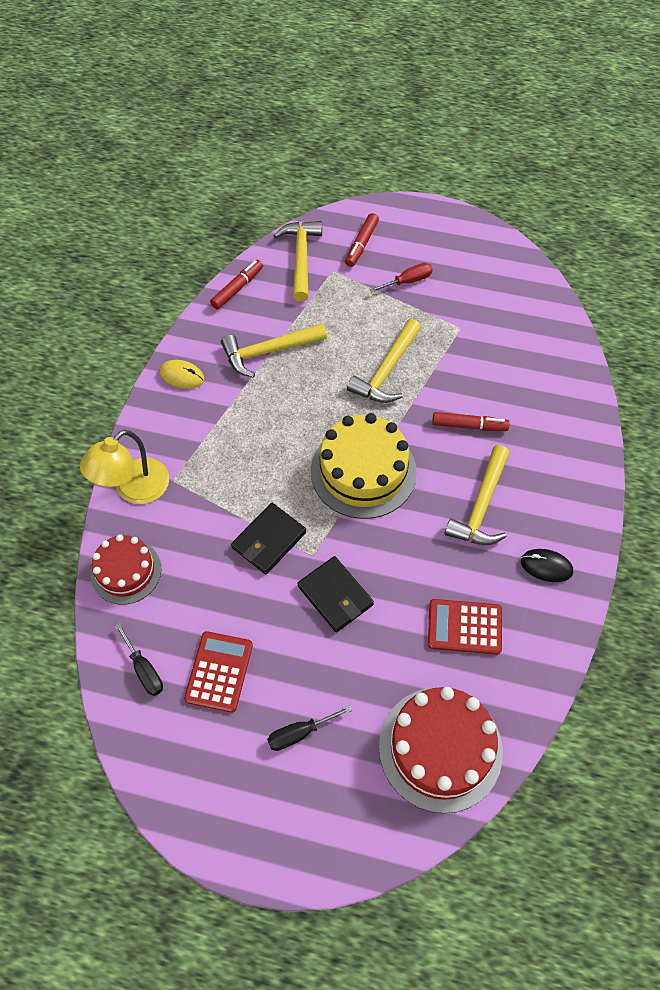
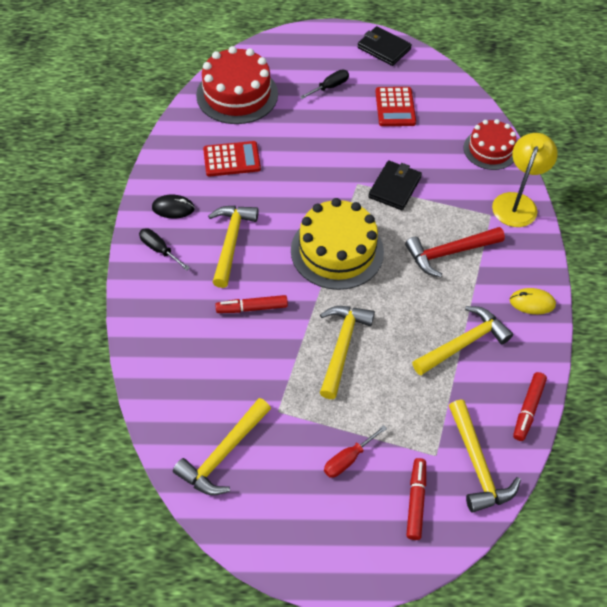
camera: 165 degrees right, 5 degrees down
(144, 670) = (445, 100): black screwdriver -> black screwdriver (159, 249)
(240, 444) = (449, 253): none -> red hammer
(335, 595) = (331, 162): black wallet -> black wallet (383, 48)
(514, 304) = (223, 454): none -> yellow hammer

